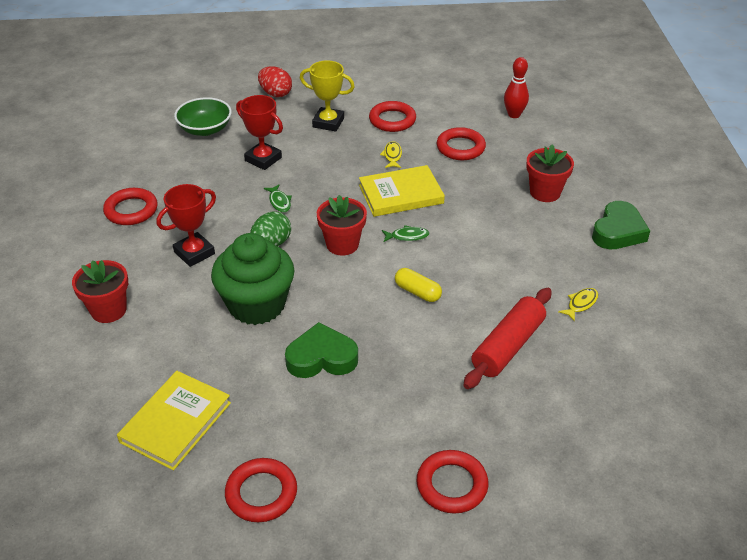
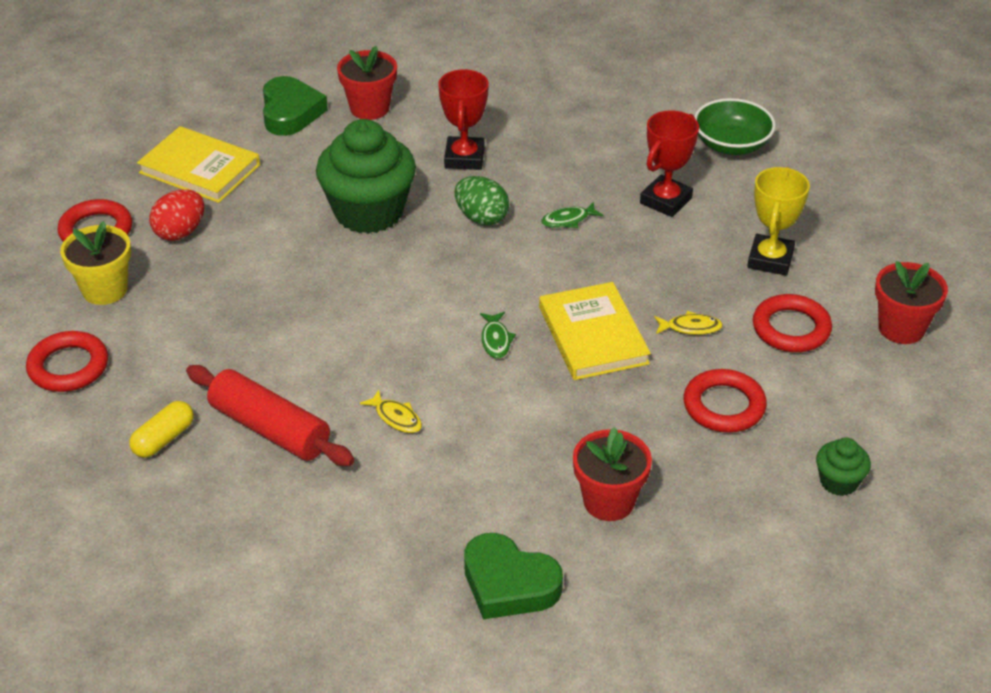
camera: 90 degrees right, 0 degrees up
(131, 210) = (546, 103): red ring -> none
(194, 253) = (464, 158): red trophy -> red trophy turned 45 degrees clockwise
(275, 93) = (841, 203): red egg -> red egg (180, 232)
(321, 358) = (274, 266): green heart -> green heart (290, 112)
(342, 244) = (479, 279): red flower pot -> red flower pot (901, 328)
(349, 473) = (105, 289): none -> yellow flower pot
(417, 292) = (380, 347): yellow capsule -> yellow capsule (163, 439)
(514, 115) = (839, 482): red bowling pin -> green cupcake
(581, 304) = (343, 514): yellow fish -> yellow fish (396, 417)

